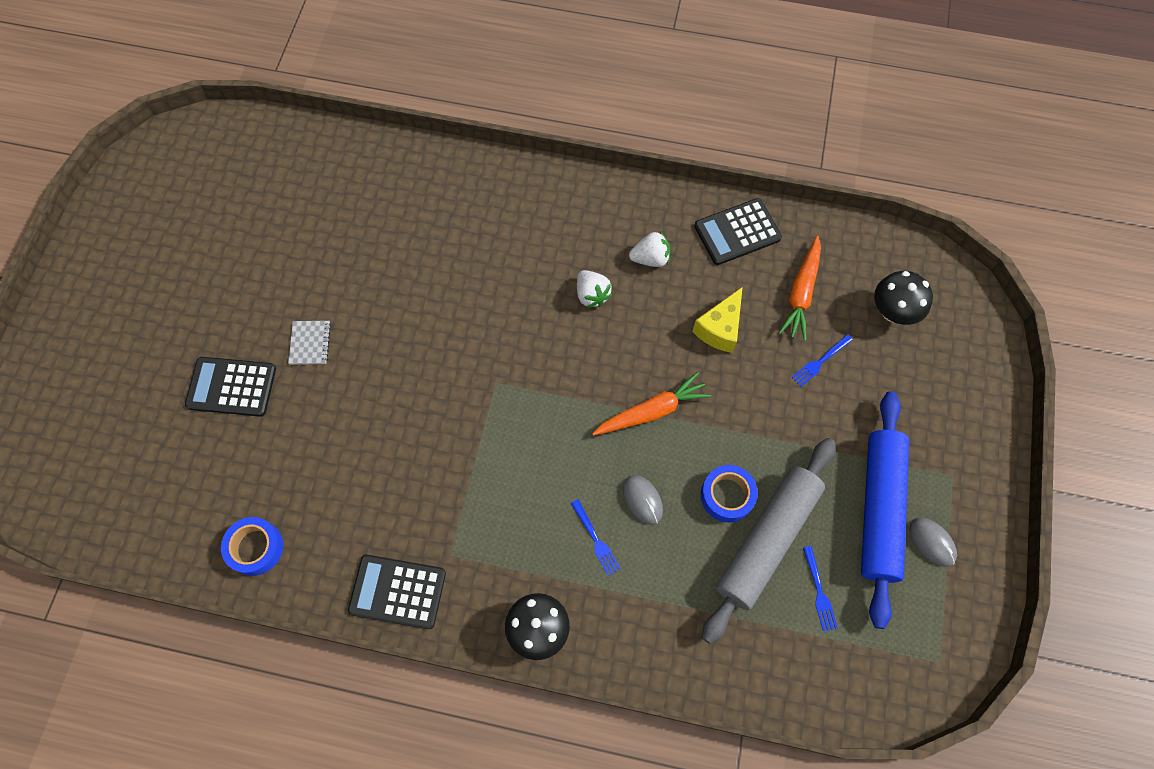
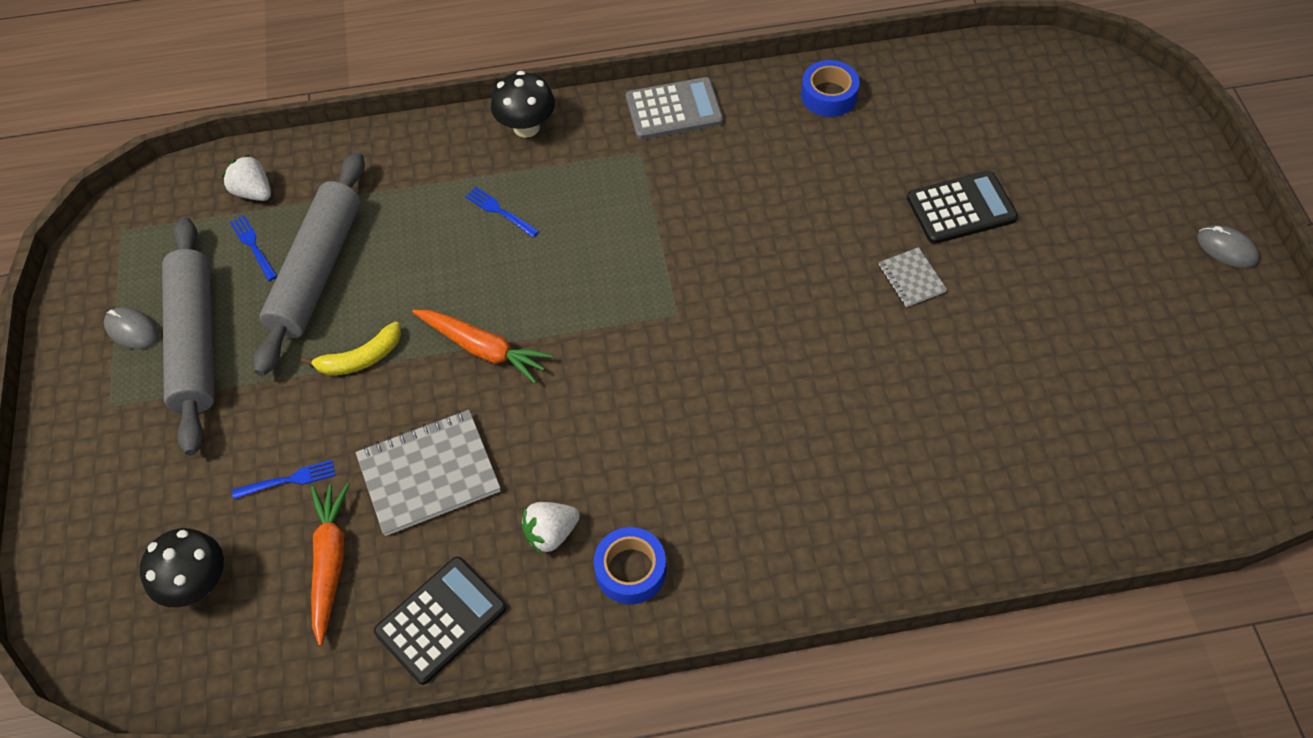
camera: 160 degrees right, 10 degrees down
(397, 591) = (674, 109): black calculator -> grey calculator
(592, 295) = (609, 455): white strawberry -> white strawberry (253, 192)
(642, 500) = (463, 261): grey mouse -> grey mouse (1226, 248)
(652, 411) = (483, 349): orange carrot -> orange carrot turned 105 degrees counterclockwise
(720, 329) = (429, 474): yellow cheese -> grey notebook
(727, 496) = (371, 296): blue tape -> blue tape (630, 570)
(748, 440) = (360, 358): none -> yellow banana
(820, 361) = (288, 480): blue fork -> blue fork turned 45 degrees clockwise
(879, 509) = (195, 342): blue rolling pin -> grey rolling pin

